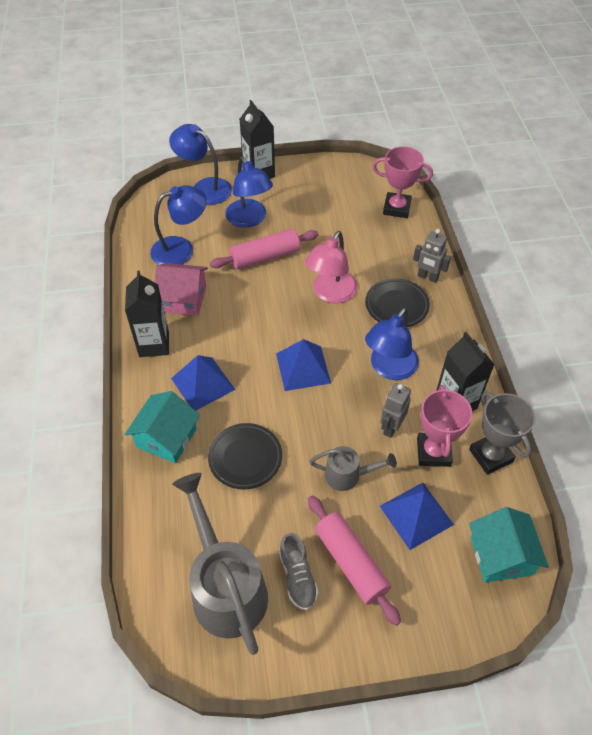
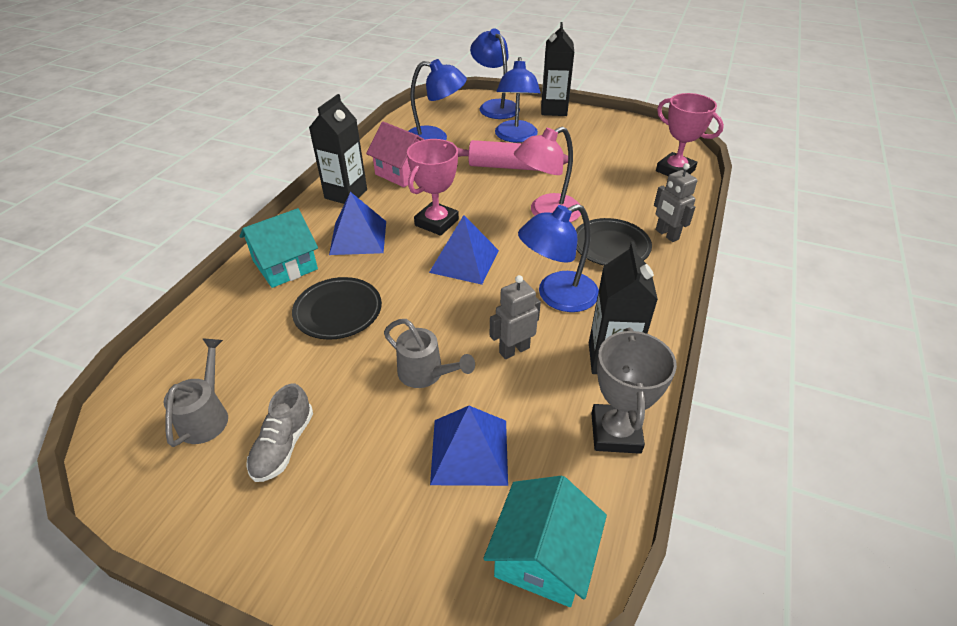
camera: 30 degrees right, 10 degrees down
(225, 587) = (206, 415): grey watering can -> grey watering can, size x0.51
(351, 562) = (351, 462): pink rolling pin -> none
(433, 452) = (544, 396): pink trophy -> pink trophy (436, 222)

